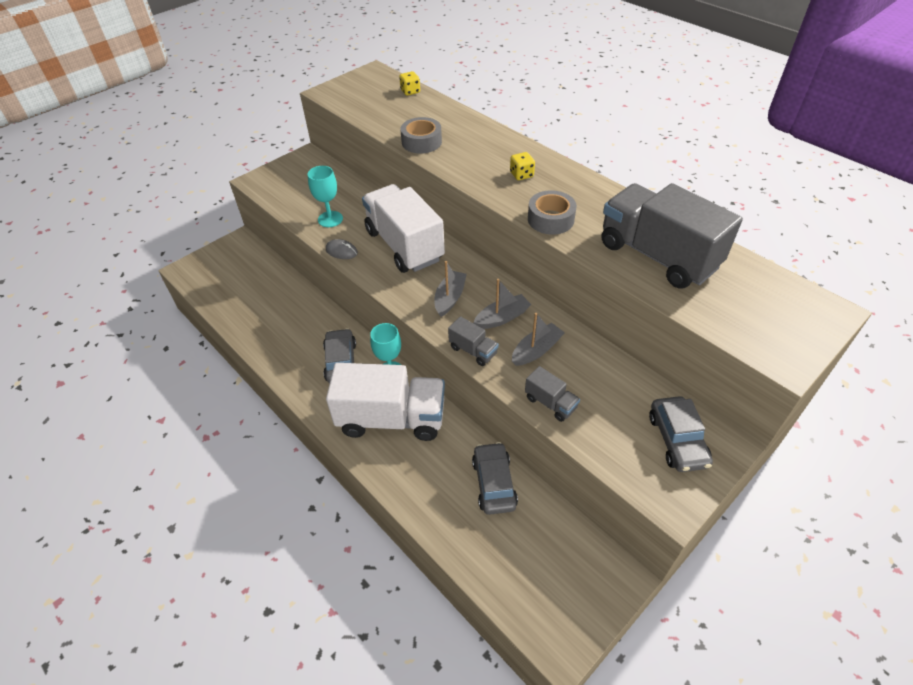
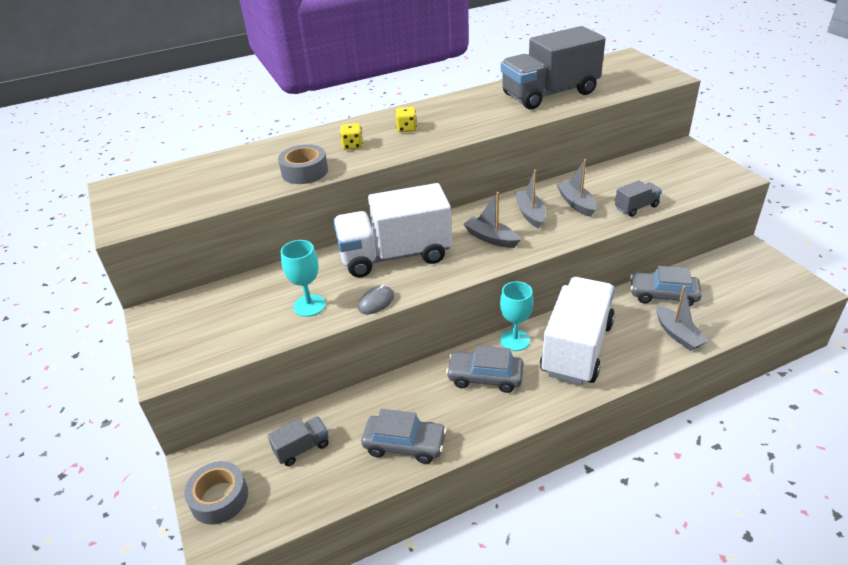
camera: 70 degrees left, 10 degrees down
(410, 91) = (193, 167): yellow dice -> yellow dice (352, 146)
(433, 500) = (678, 334): none -> grey boat
(473, 350) = (566, 235): grey truck -> grey truck (302, 448)
(550, 219) = (481, 125): grey tape -> grey tape (219, 498)
(677, 440) = (681, 164): grey car -> grey car (404, 444)

